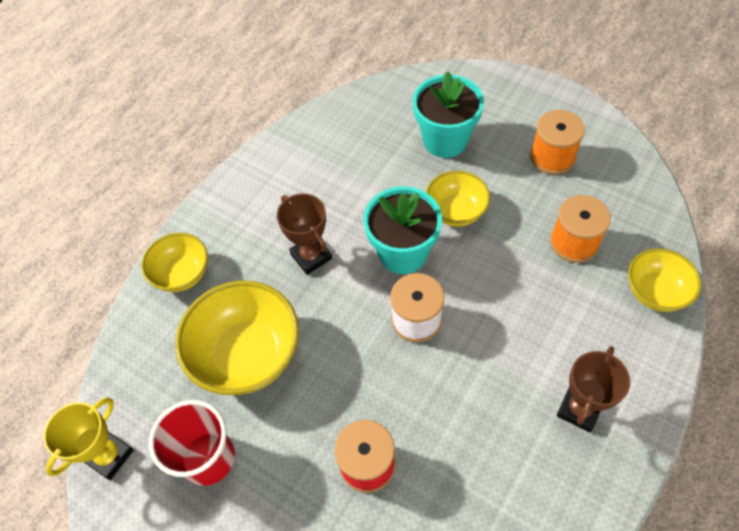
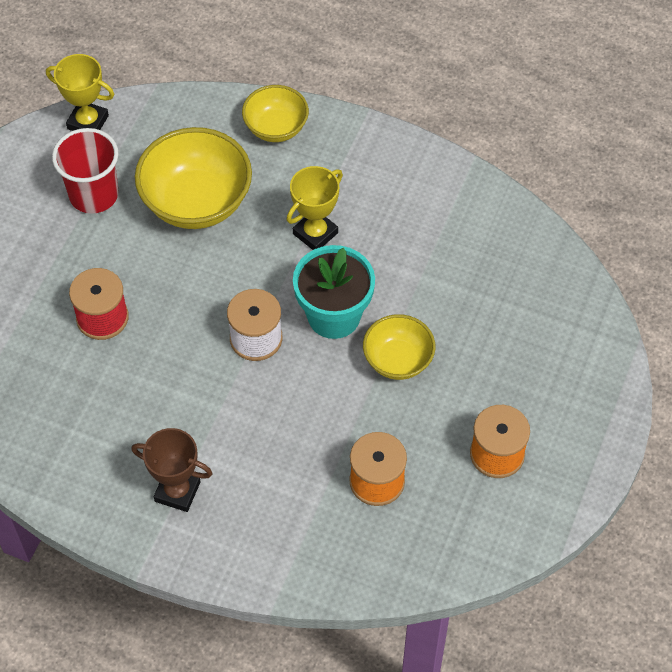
camera: 75 degrees right, 0 degrees up
(311, 256) = (315, 233): brown trophy -> yellow trophy
(445, 140) = (499, 338): turquoise flower pot -> none
(655, 292) = (325, 564): yellow bowl -> none

